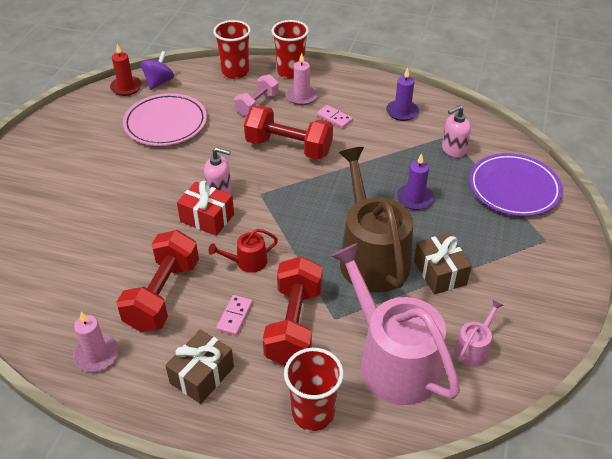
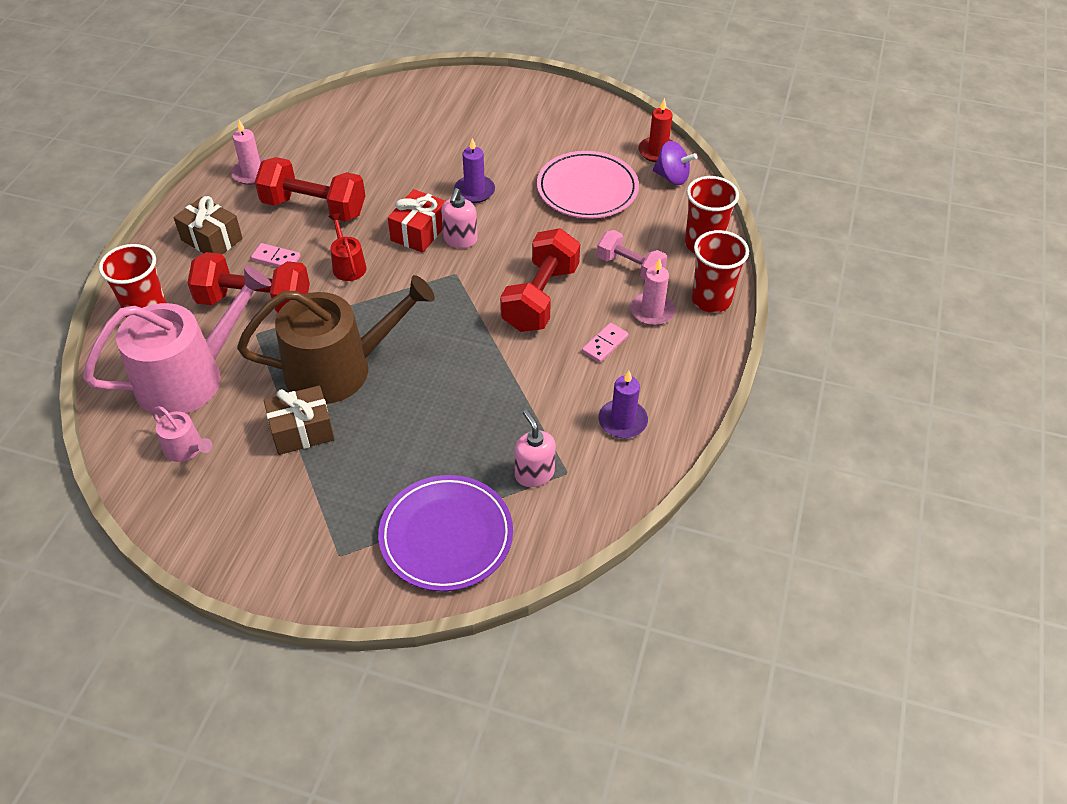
camera: 90 degrees right, 5 degrees up
(414, 198) = (434, 418): purple candle -> purple candle (474, 191)

